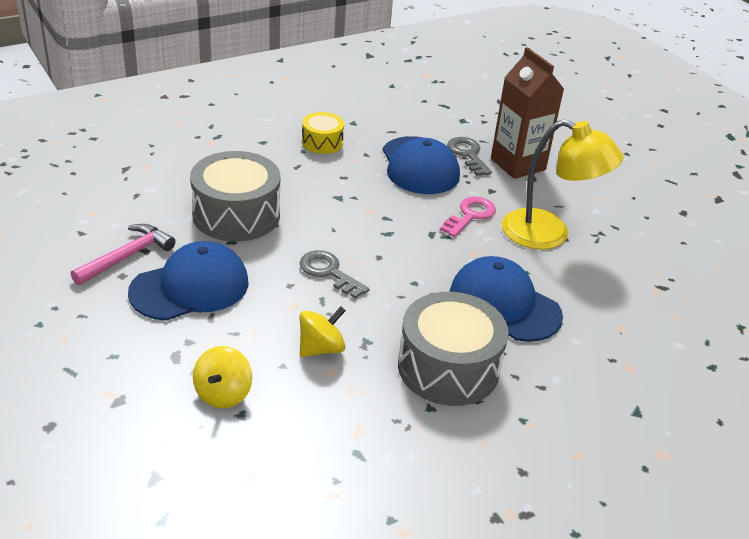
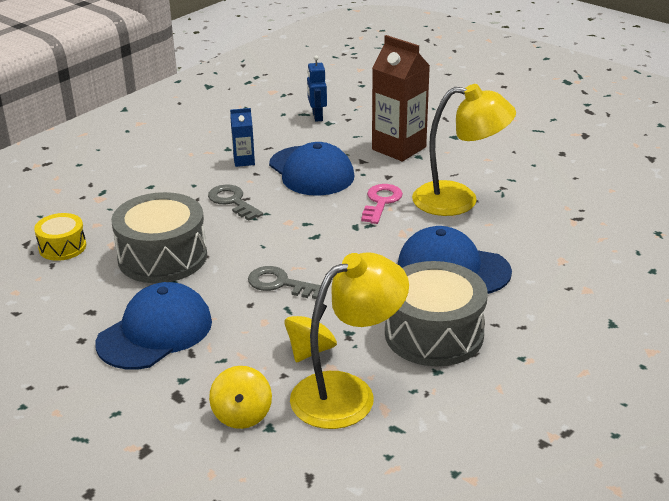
camera: 15 degrees left, 5 degrees down
(127, 256) = (76, 322): pink hammer -> none
(322, 142) = (208, 173): yellow drum -> yellow drum (62, 247)
(332, 403) = (347, 393): none -> yellow lamp
(361, 139) = (244, 161): none -> blue carton
(455, 111) = (317, 116): none -> blue robot
(468, 154) = (349, 151): grey key -> grey key (232, 201)

